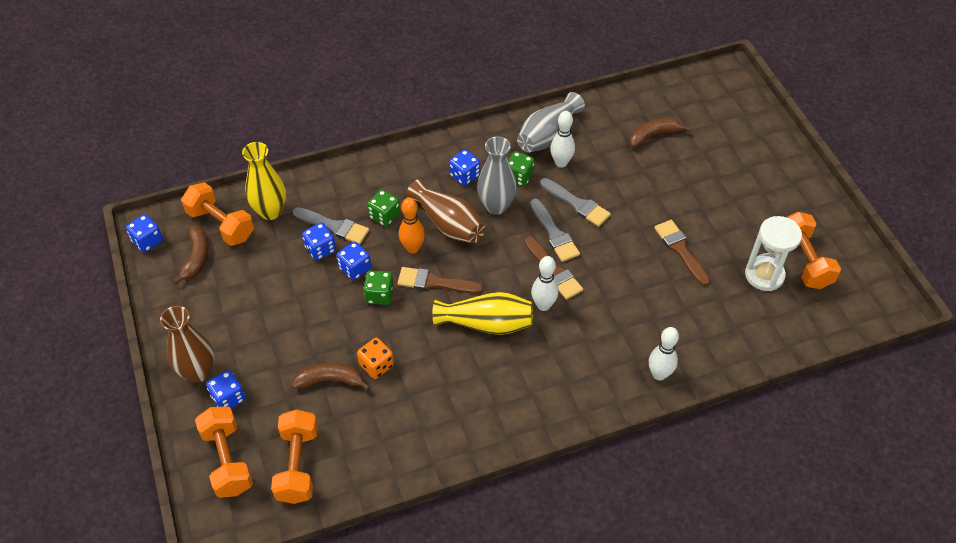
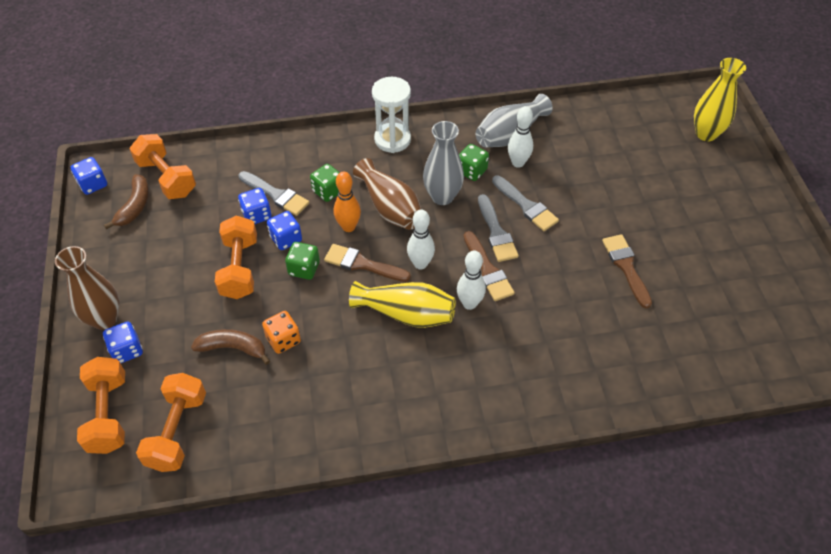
camera: 10 degrees right, 0 degrees up
(270, 211) = (217, 172): yellow vase -> yellow vase (706, 134)
(464, 175) = (417, 162): blue dice -> none
(654, 135) = (619, 148): brown banana -> none
(659, 374) = (578, 395): white bowling pin -> white bowling pin (420, 264)
(764, 275) = (712, 306): white hourglass -> white hourglass (392, 139)
(804, 261) = (759, 297): orange dumbbell -> orange dumbbell (240, 268)

